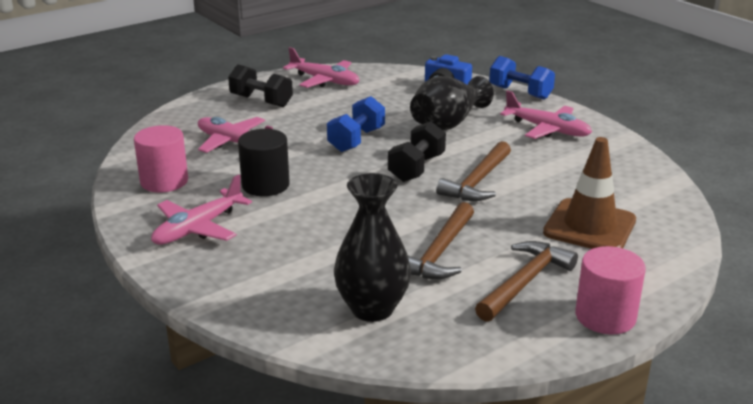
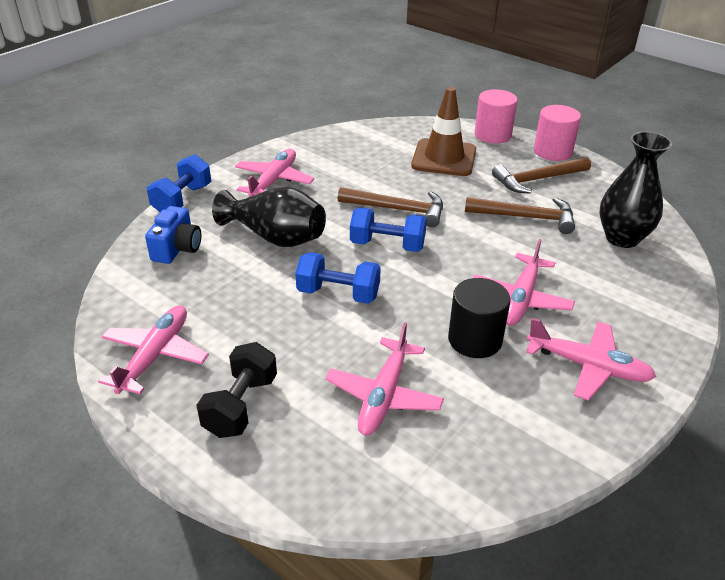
camera: 105 degrees left, 10 degrees up
(164, 181) = (513, 431): pink cylinder -> pink cylinder (492, 135)
(303, 217) = (520, 298): none -> pink plane
(416, 168) = (387, 245): black dumbbell -> blue dumbbell
(525, 282) = (537, 179): brown hammer -> brown hammer turned 45 degrees counterclockwise

